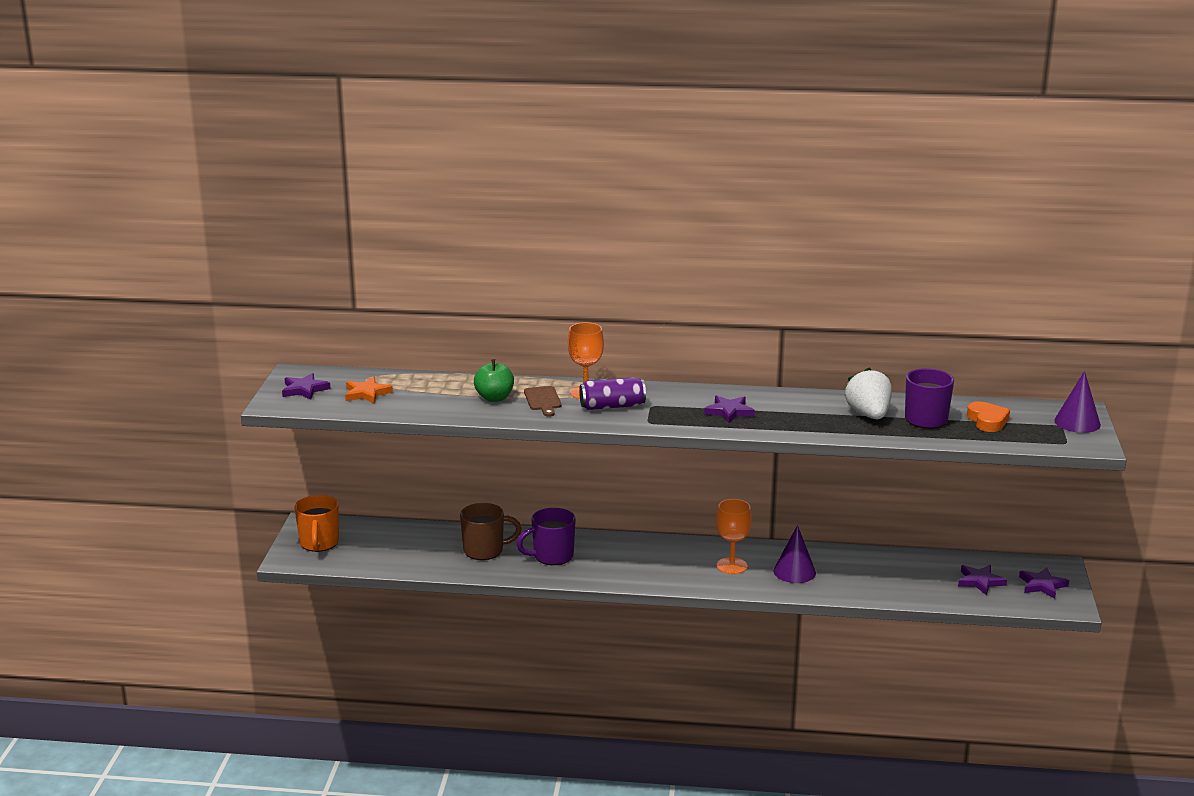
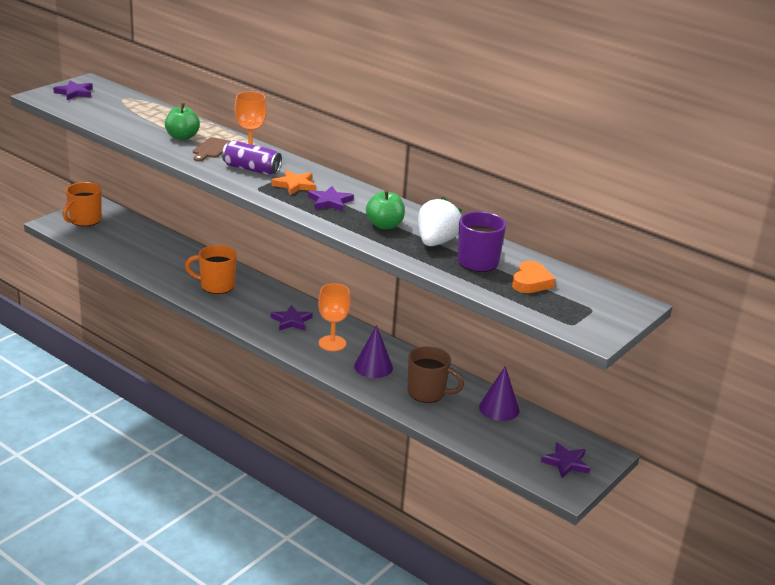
camera: 30 degrees right, 5 degrees up
(367, 393) = (107, 107): orange star -> orange star (295, 185)
(485, 550) = (178, 265): brown mug -> brown mug (427, 393)
(552, 556) = (216, 286): purple mug -> orange mug
(807, 416) = (384, 225): none -> green apple
(980, 581) = (514, 437): purple star -> purple star (291, 321)
(1077, 422) = (613, 312): purple cone -> purple cone (499, 408)

